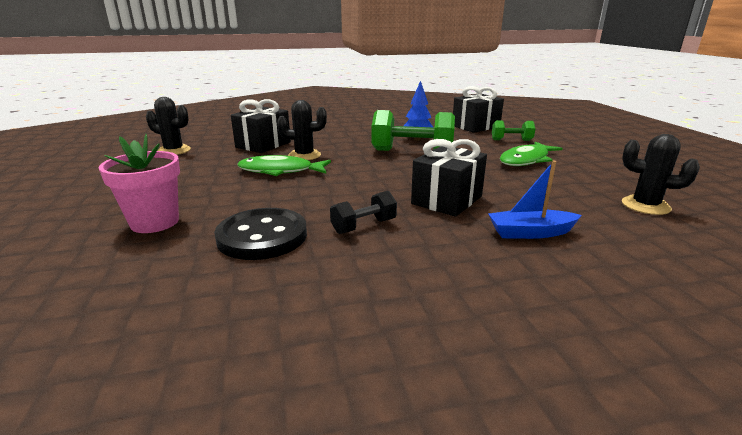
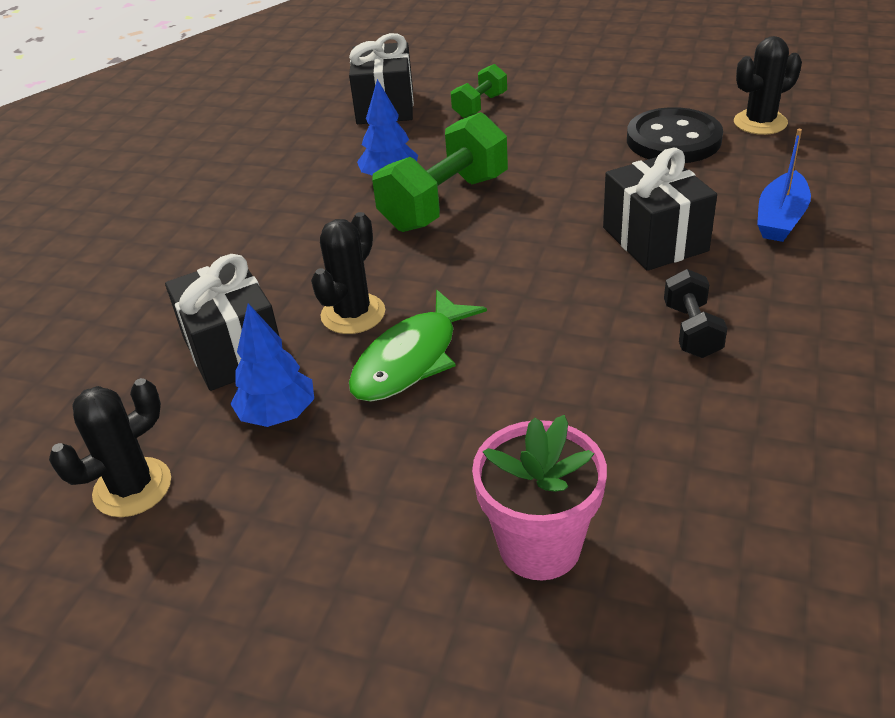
camera: 55 degrees left, 15 degrees up
(226, 159) = (278, 415): none -> blue tree
(262, 236) = (668, 430): black button -> black button (673, 140)
(526, 160) = (568, 129): green fish -> none

